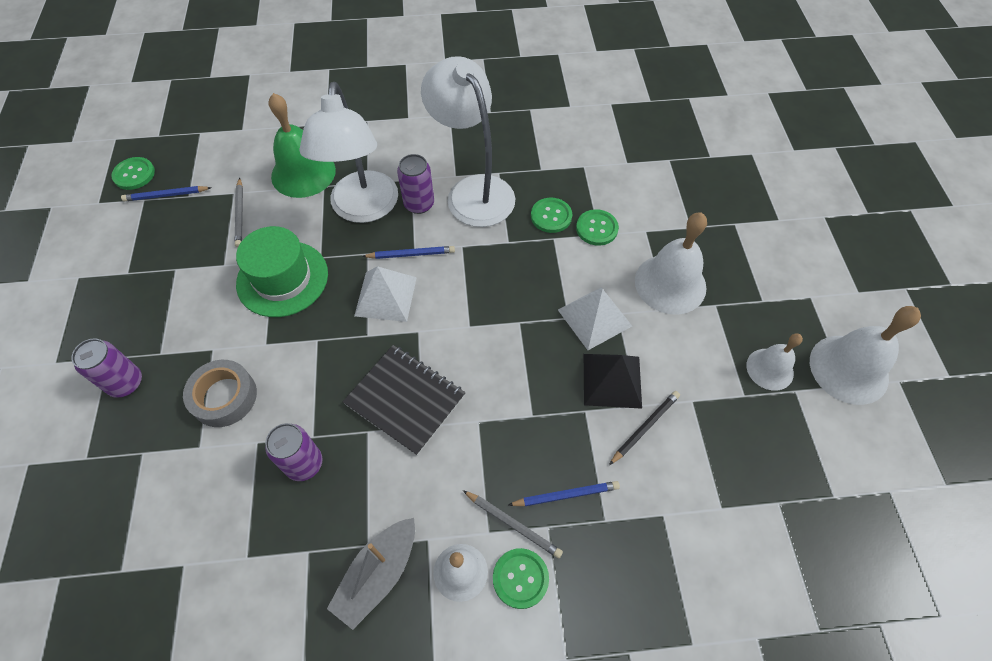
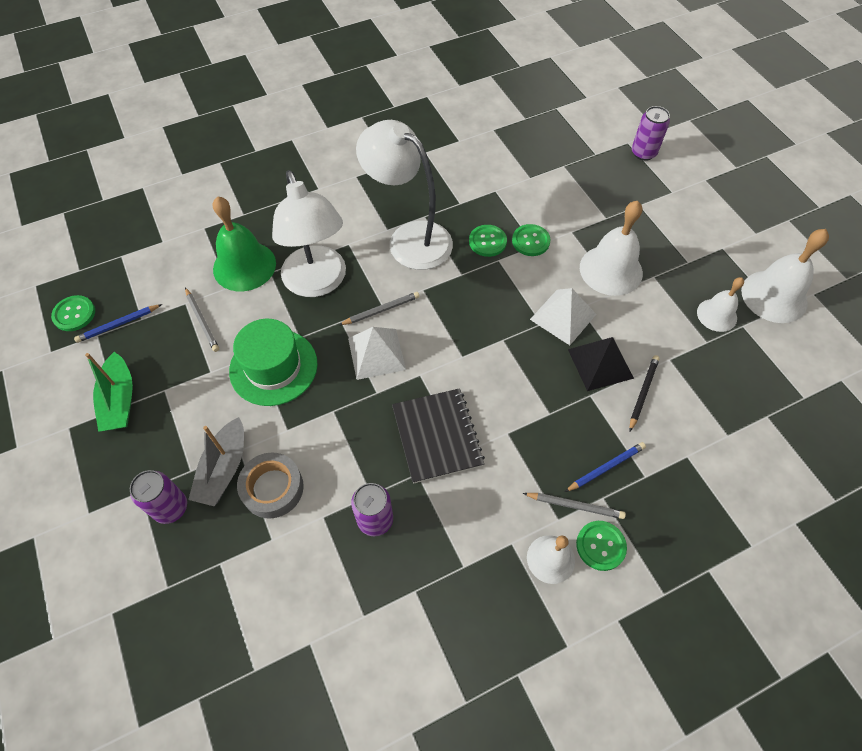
camera: 20 degrees left, 0 degrees up
(133, 266) = (120, 400): none -> green boat
(378, 574) = (484, 586): grey boat -> grey boat (224, 469)
(405, 400) = (437, 436): black notebook -> black notebook turned 60 degrees clockwise
(411, 254) = (381, 310): blue pencil -> grey pencil
(419, 204) = (367, 264): purple can -> purple can (643, 153)

